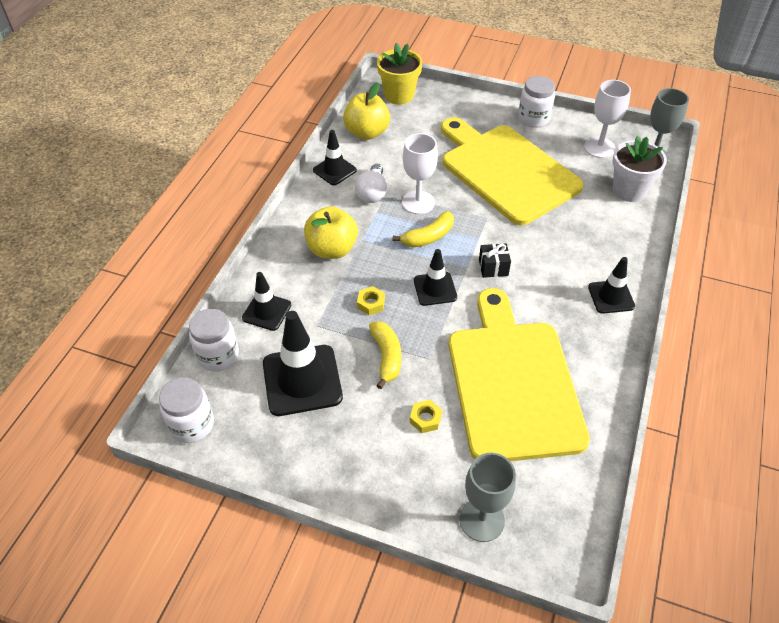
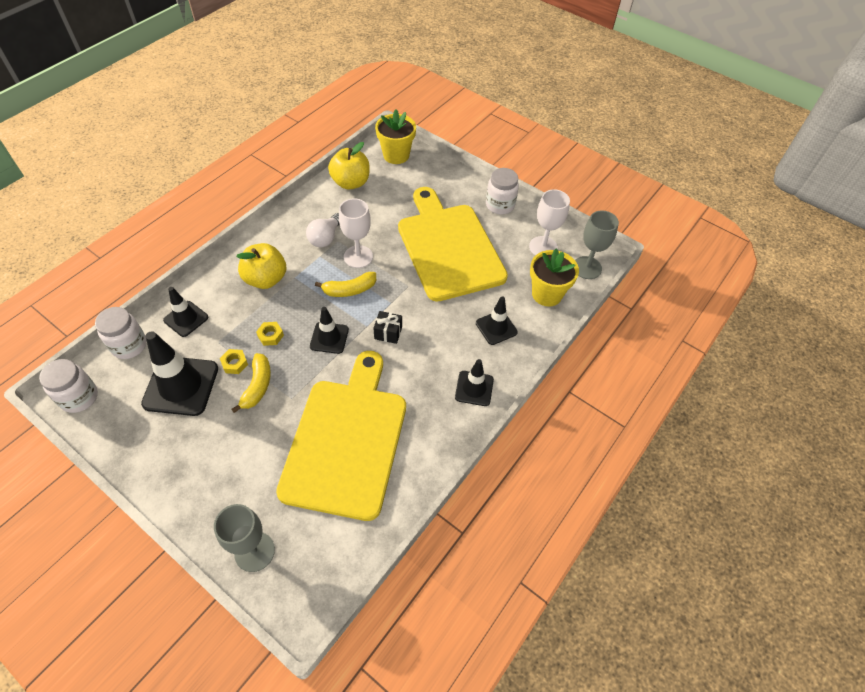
camera: 15 degrees right, 5 degrees up
(334, 170) = (306, 210): black traffic cone -> black traffic cone (496, 327)
(425, 419) = (258, 449): yellow nut -> yellow nut (235, 363)
(629, 190) = (547, 294): white flower pot -> yellow flower pot

